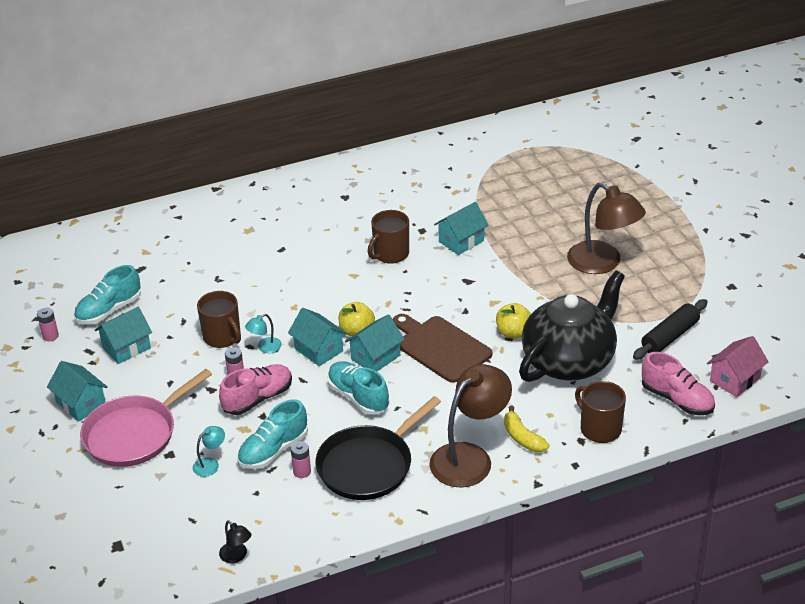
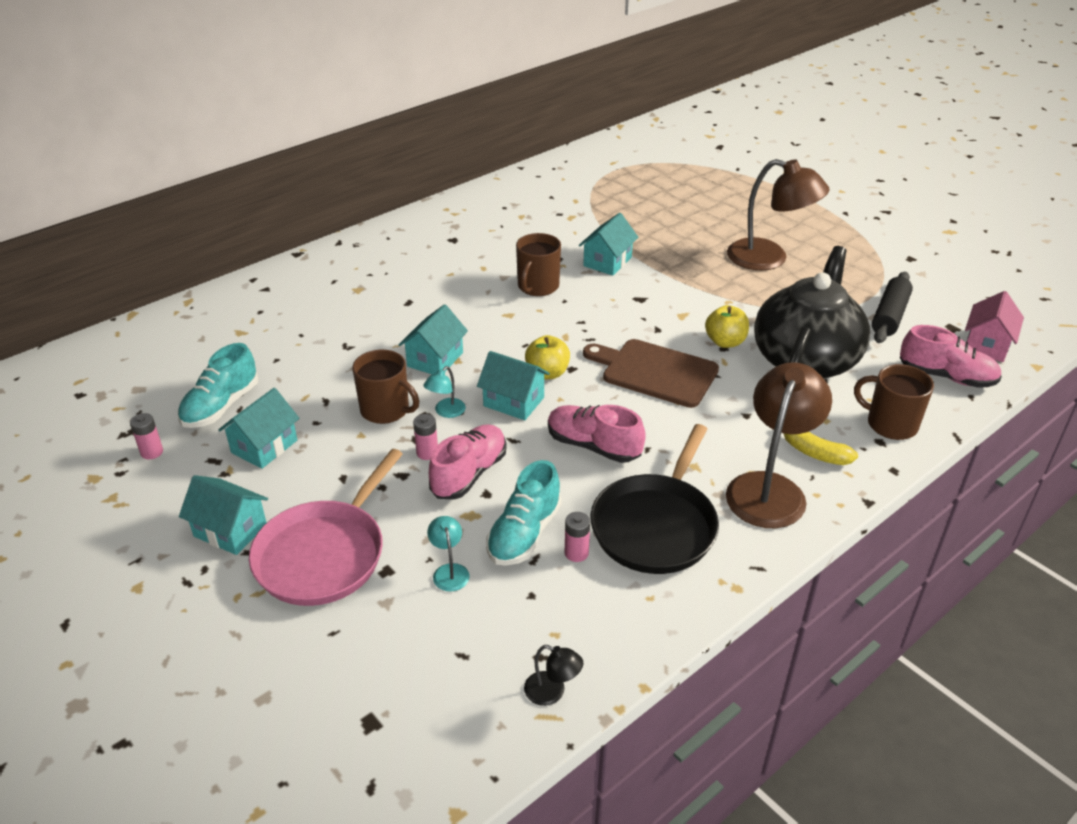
camera: 20 degrees left, 0 degrees up
(210, 464) = (449, 571): turquoise lamp -> turquoise lamp turned 45 degrees counterclockwise
(358, 397) = (593, 446): turquoise shoe -> pink shoe
(375, 357) = (586, 397): turquoise house -> turquoise house (435, 359)

